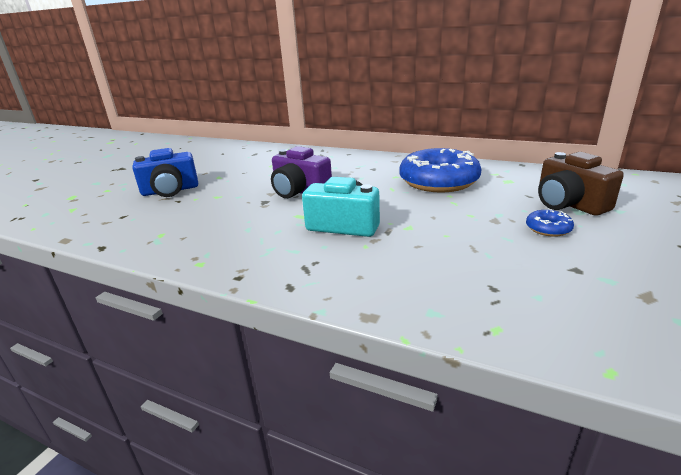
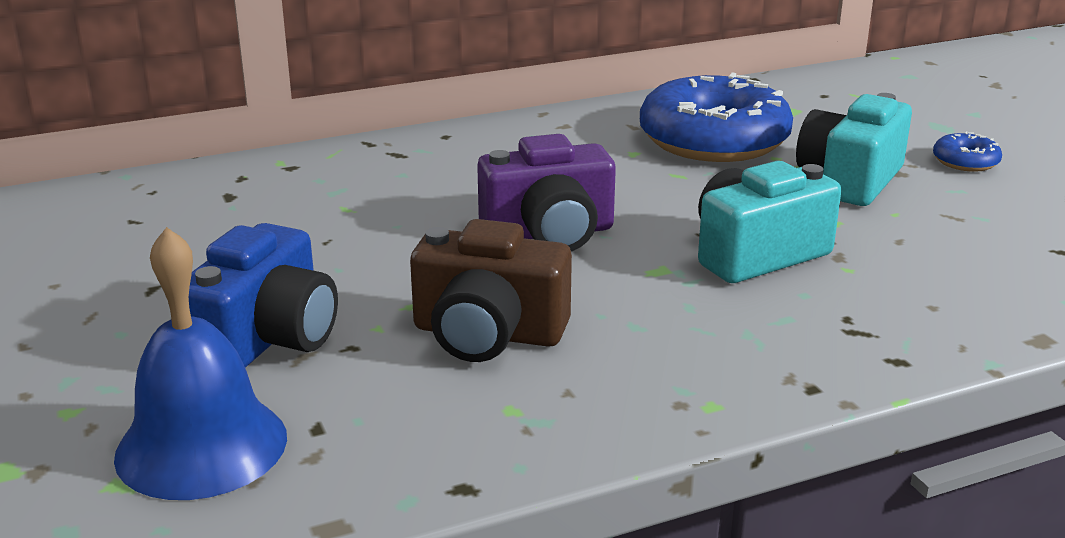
camera: 50 degrees left, 0 degrees up
(99, 208) = (201, 446): none -> blue bell
(460, 215) = (849, 180): none -> turquoise camera
(568, 204) = (919, 122): brown camera -> brown camera (488, 334)

